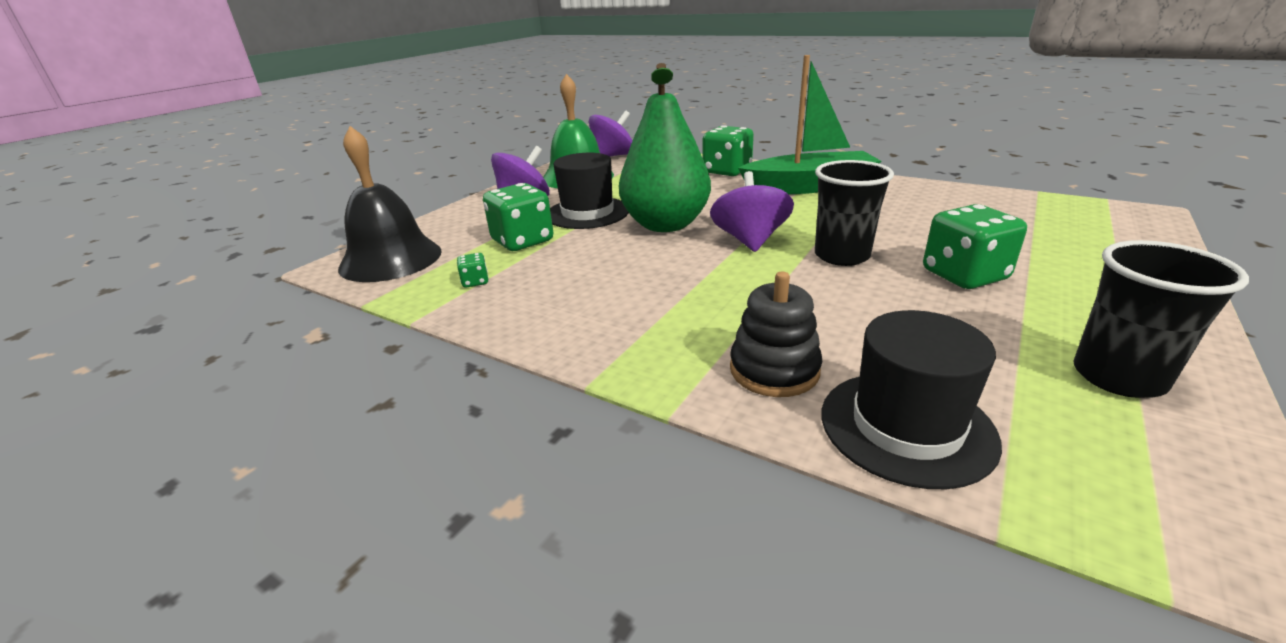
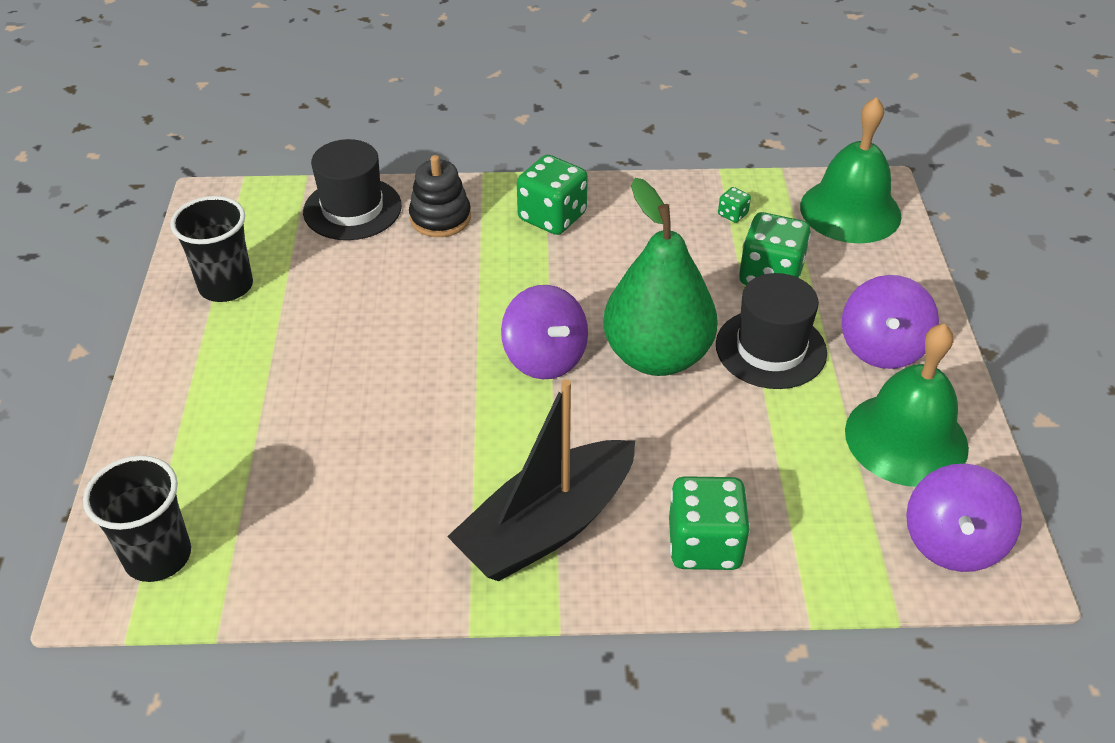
camera: 145 degrees right, 15 degrees up
(391, 259) = (850, 210): black bell -> green bell
(809, 187) = (547, 526): green boat -> black boat
(841, 256) = (441, 362): black cup -> black cup (158, 556)
(964, 275) = (322, 369): green dice -> green dice (552, 217)

